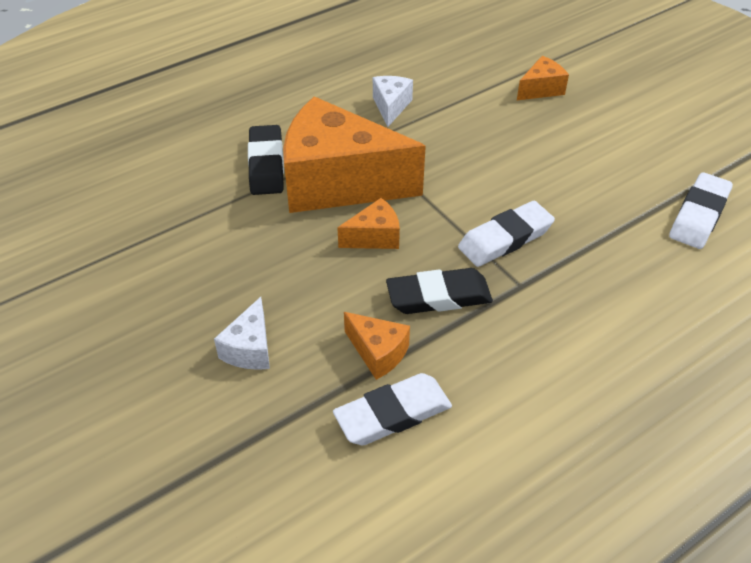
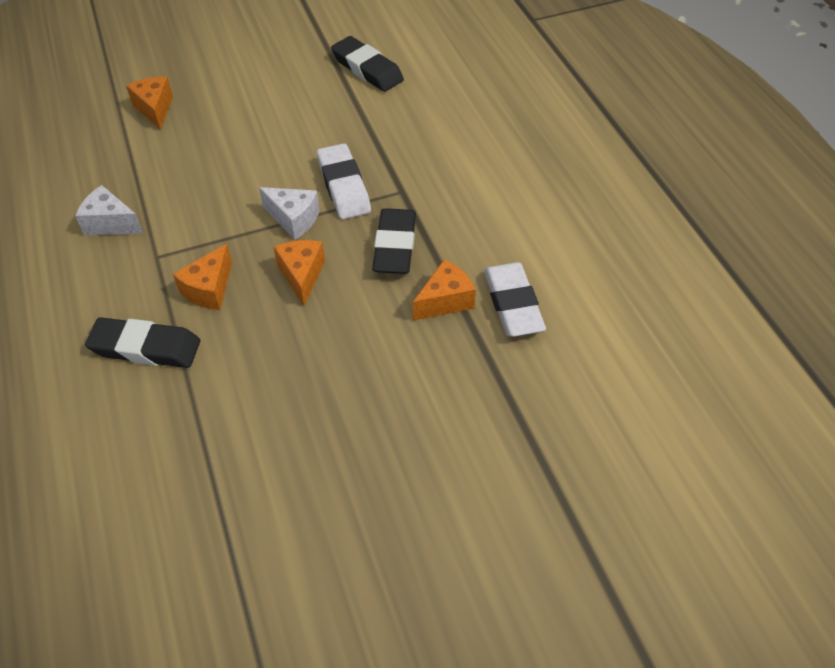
camera: 75 degrees left, 5 degrees up
(250, 349) = (411, 397): white cheese -> white cheese (294, 219)
(338, 183) = (209, 289): orange cheese -> orange cheese, size x0.43
(699, 215) = (367, 69): white eraser -> black eraser

